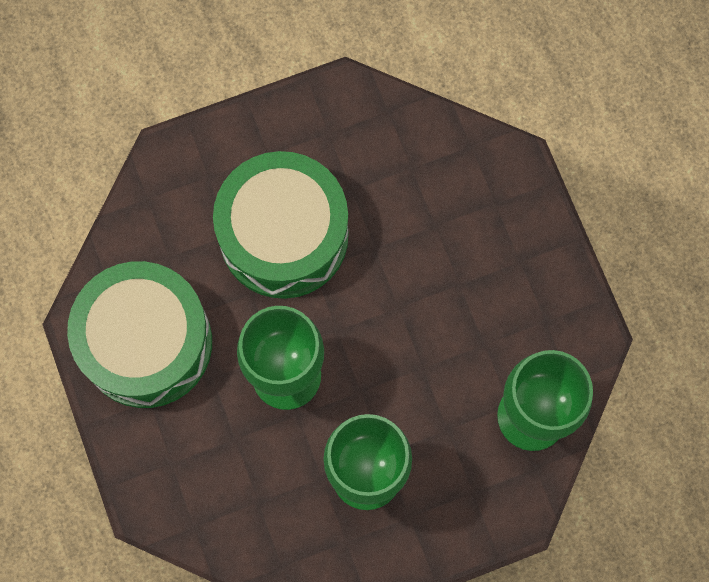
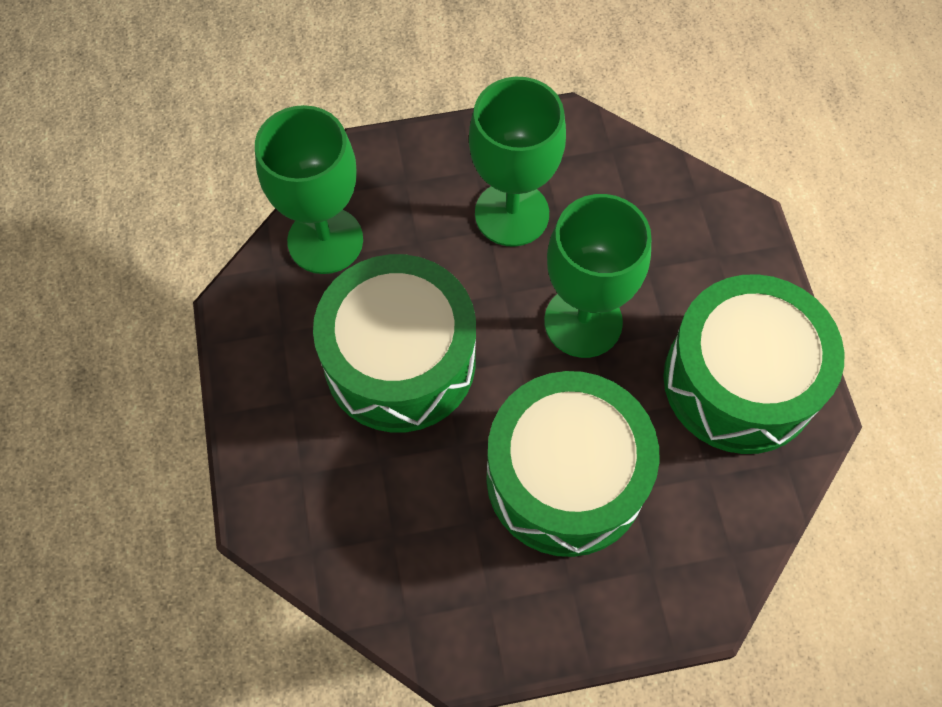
camera: 170 degrees left, 10 degrees down
(438, 311) = (400, 361): none -> green drum

